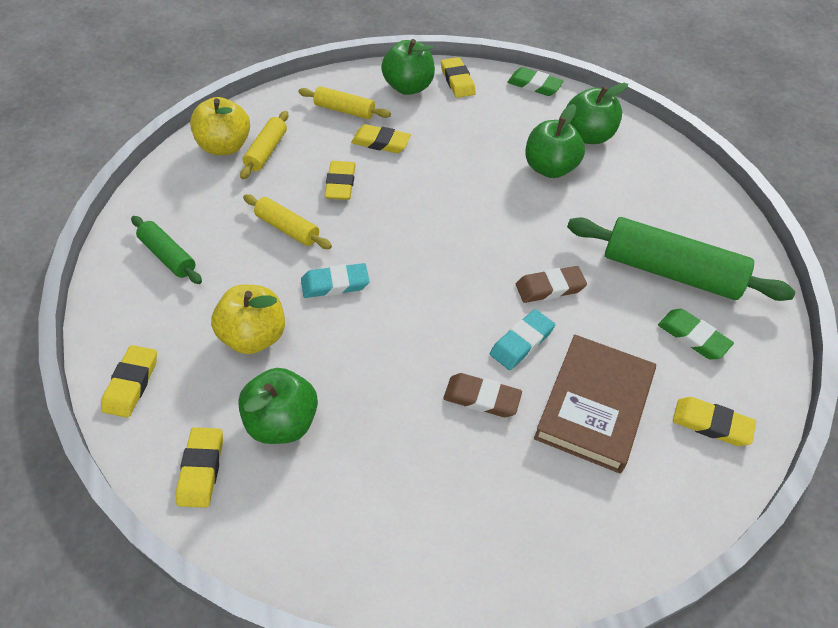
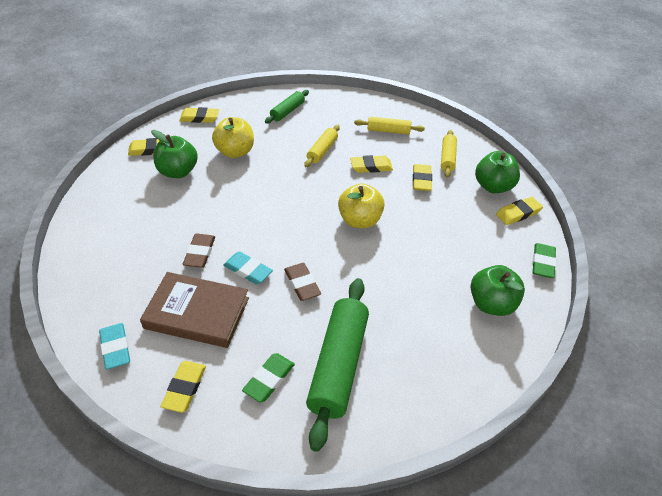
camera: 80 degrees right, 5 degrees down
(224, 146) = (385, 114): yellow apple -> yellow apple (359, 220)
(335, 284) = (281, 177): turquoise eraser -> turquoise eraser (115, 348)
(550, 168) = (435, 278): green apple -> none

